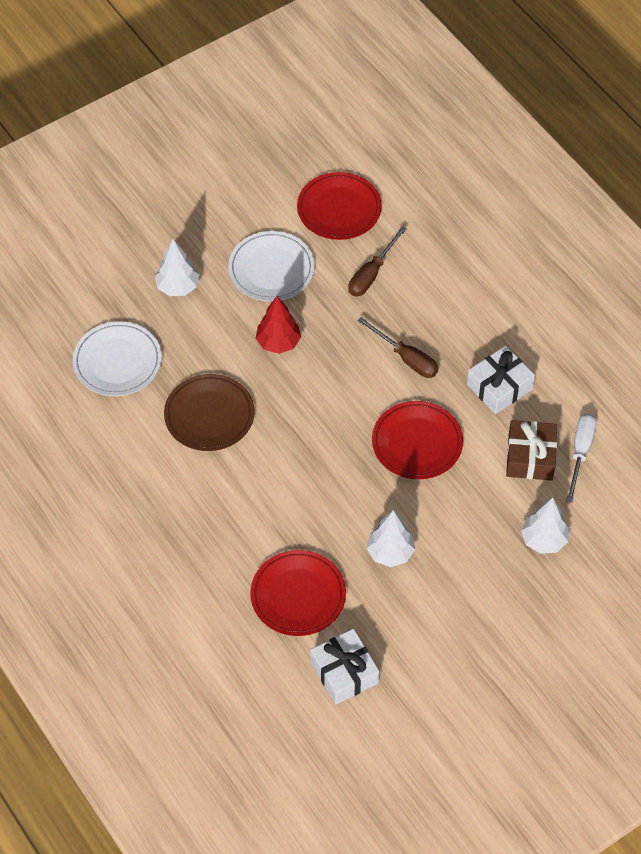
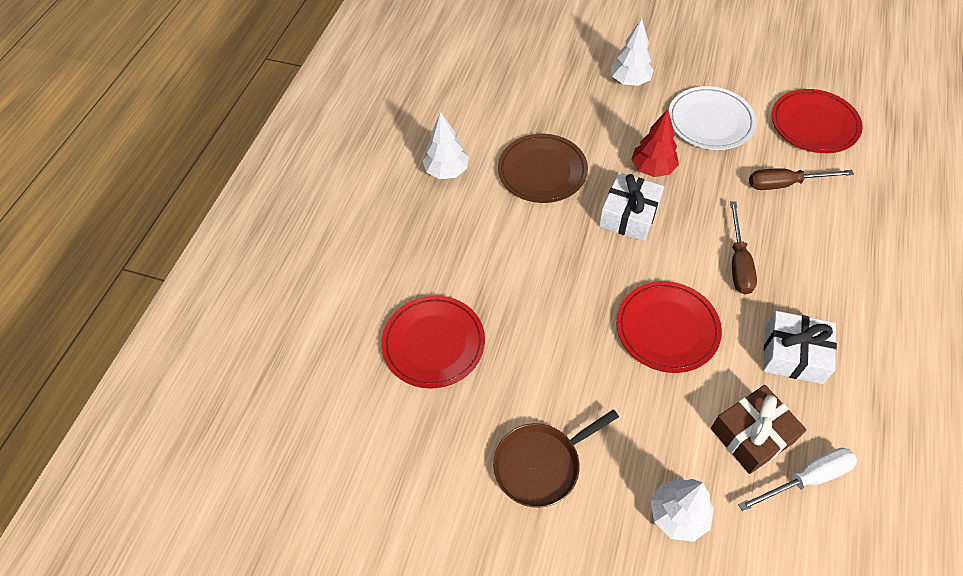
camera: 55 degrees right, 0 degrees up
(117, 362) = (530, 91): white plate -> none
(344, 672) = (386, 434): white gift -> white gift (629, 215)
(390, 552) = (538, 386): white tree -> white tree (446, 171)
(447, 592) = (540, 465): none -> brown pan

